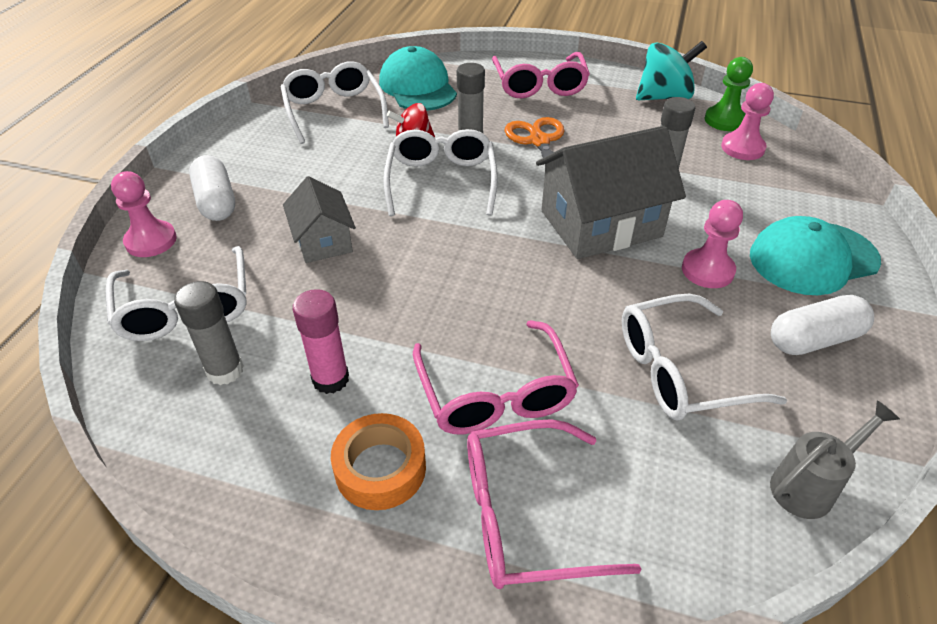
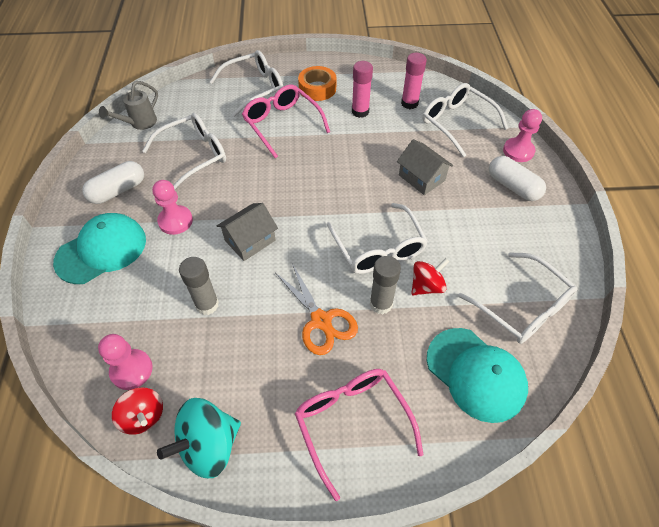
camera: 160 degrees right, 10 degrees up
(225, 370) = (409, 103): grey glue stick -> pink glue stick
(525, 516) = (255, 88): pink glasses -> white glasses
(600, 223) = (250, 240): grey house -> grey house, size x0.57
(724, 120) = (143, 416): green pawn -> red spinning top

